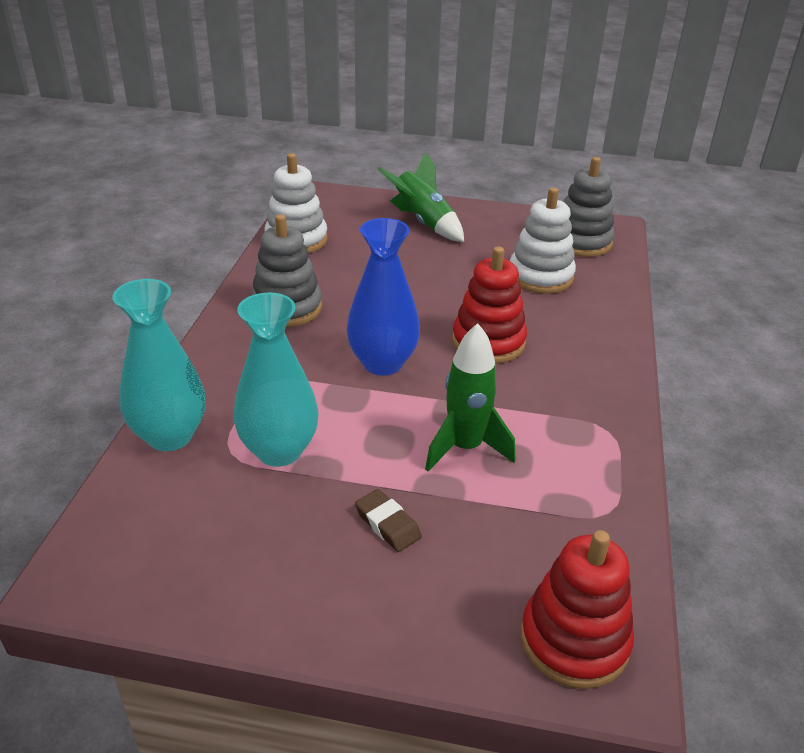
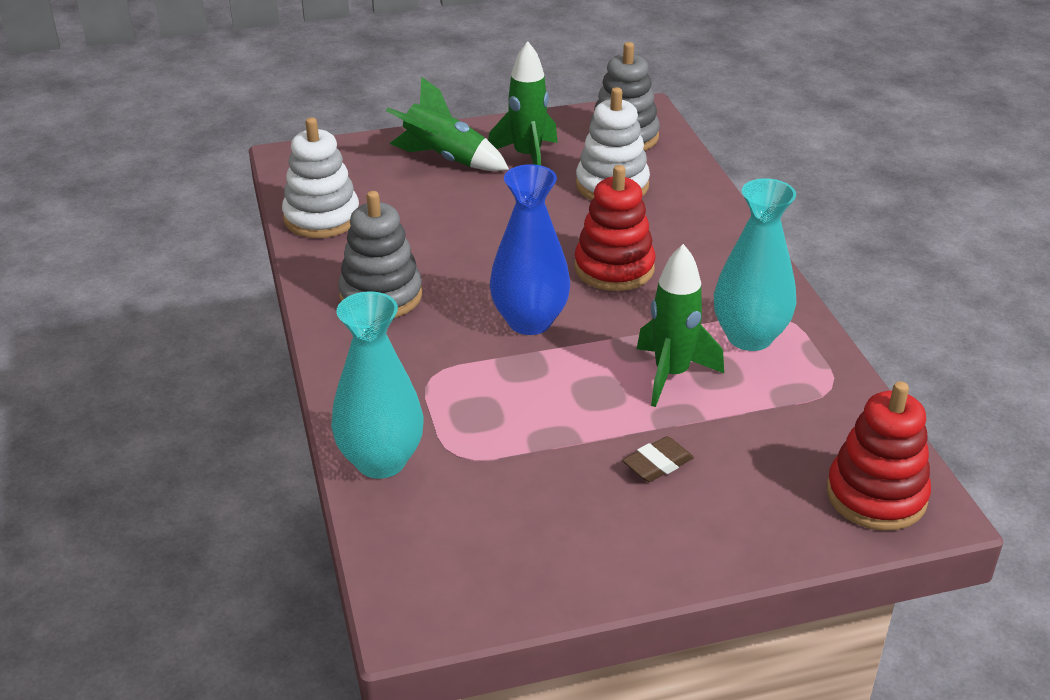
camera: 25 degrees left, 0 degrees up
(279, 450) = (502, 437): turquoise vase -> turquoise vase (749, 337)
(387, 524) = (657, 464): brown eraser -> brown eraser turned 60 degrees counterclockwise
(488, 237) = (527, 157): none -> green rocket

